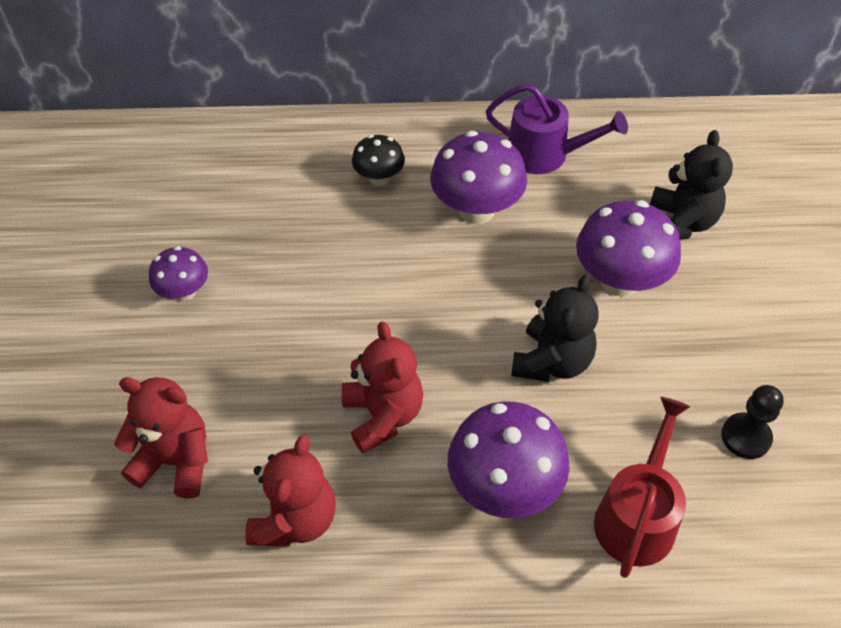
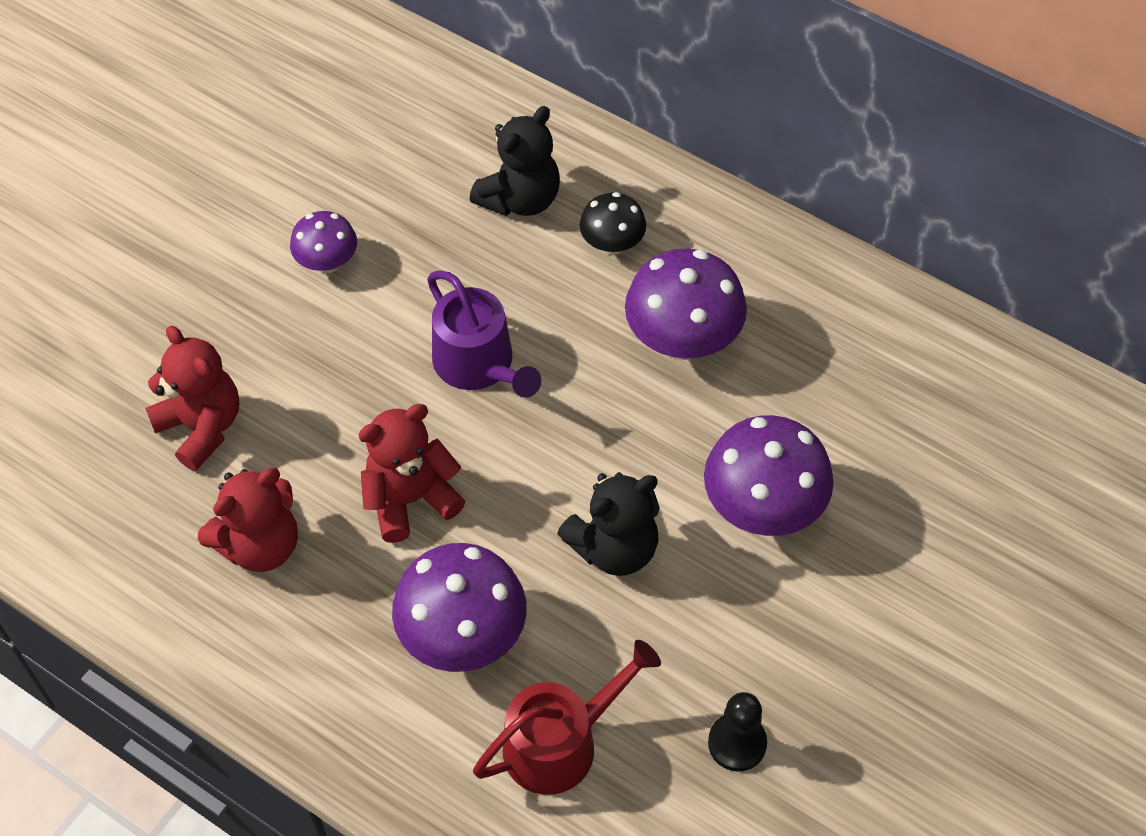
camera: 35 degrees right, 5 degrees up
(383, 415) = (410, 499): red teddy bear -> red teddy bear turned 135 degrees counterclockwise
(545, 154) = (815, 317): purple watering can -> purple watering can (479, 364)
(680, 223) = (892, 485): black teddy bear -> black teddy bear (520, 199)

